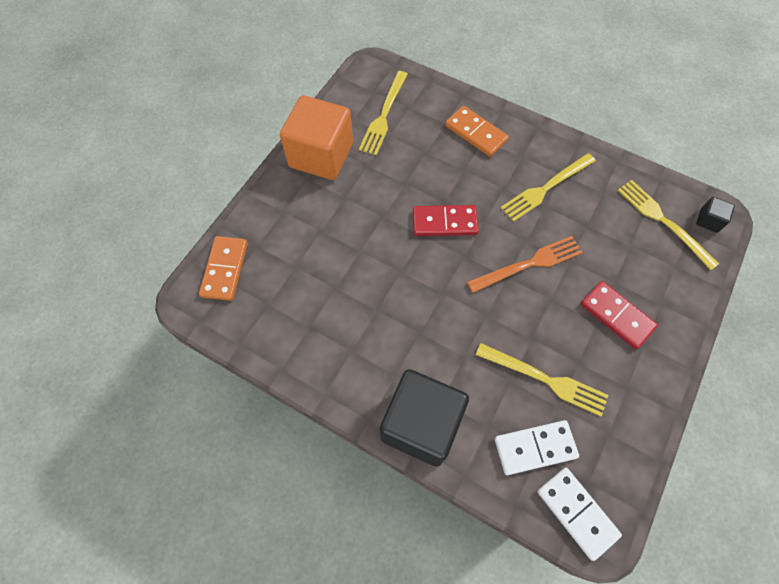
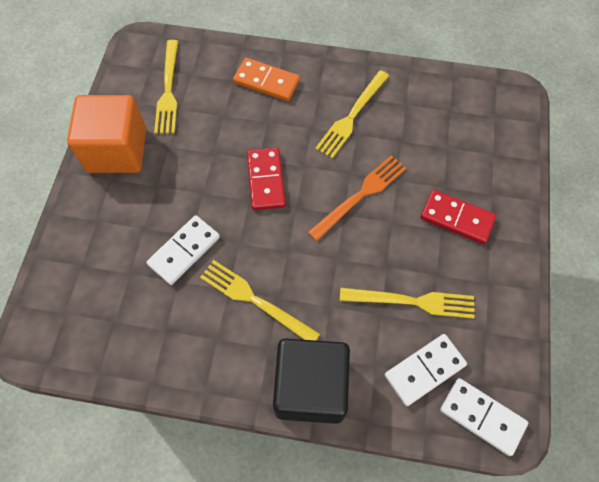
camera: 20 degrees left, 0 degrees up
(225, 269) = (55, 301): orange domino -> none
(349, 262) = (184, 251): none -> white domino
(444, 222) = (266, 180): red domino -> red domino turned 75 degrees counterclockwise
(663, 221) = (469, 115): yellow fork -> yellow fork (255, 300)
(708, 220) = (508, 102): black cube -> none

